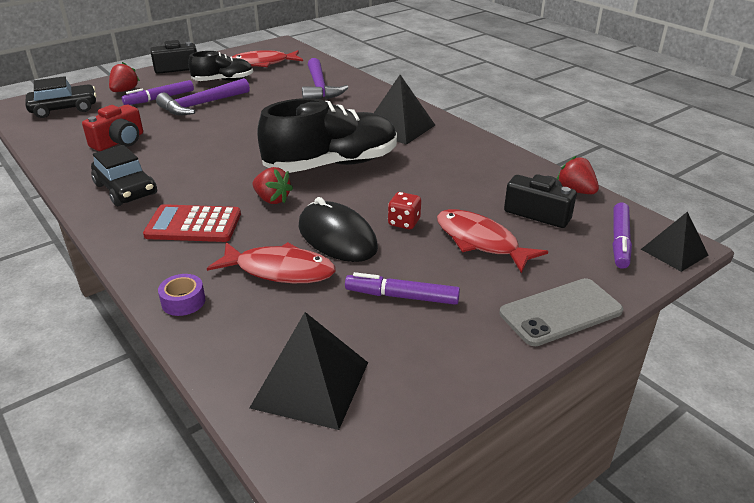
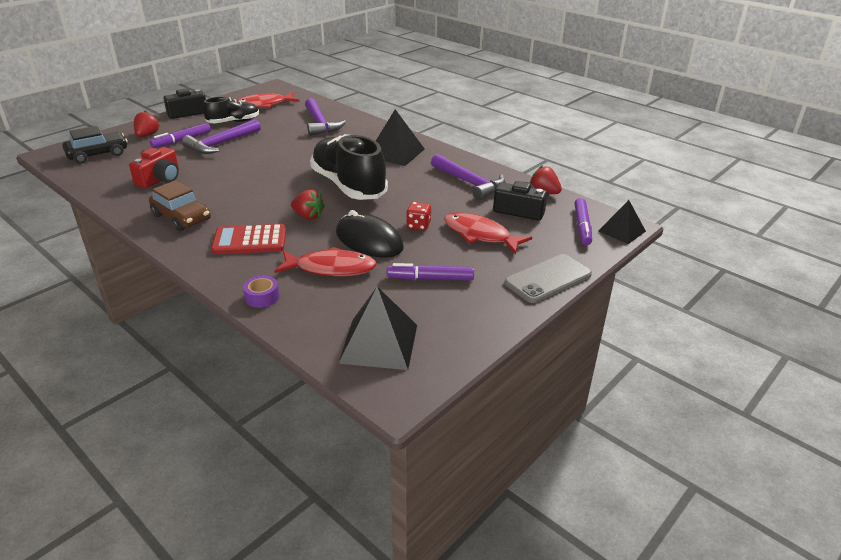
camera: 10 degrees left, 0 degrees up
(126, 189) = (181, 217): black car -> brown car
(331, 164) = (348, 186): black shoe -> black shoe turned 90 degrees counterclockwise
(481, 171) = (469, 183): none -> purple hammer

